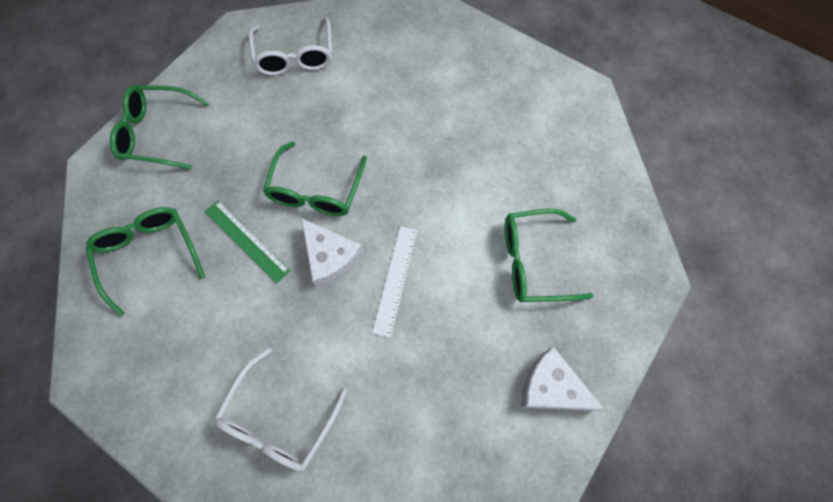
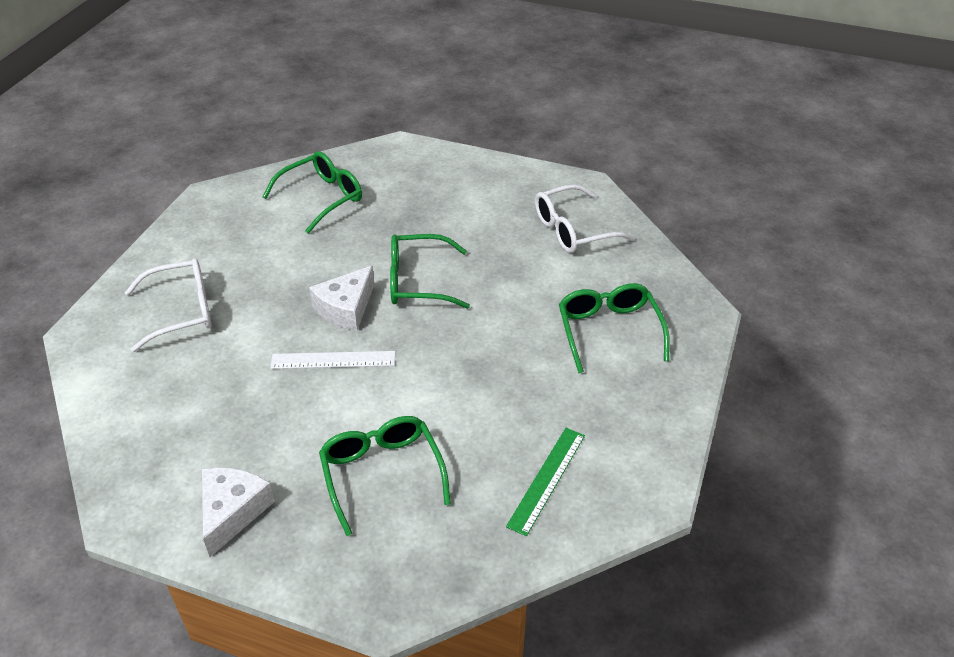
camera: 75 degrees right, 25 degrees down
(157, 133) = (444, 169): green glasses -> green glasses (609, 331)
(246, 240) = (350, 249): green ruler -> green ruler (546, 479)
(279, 419) = (182, 311): white glasses -> white glasses turned 150 degrees clockwise

